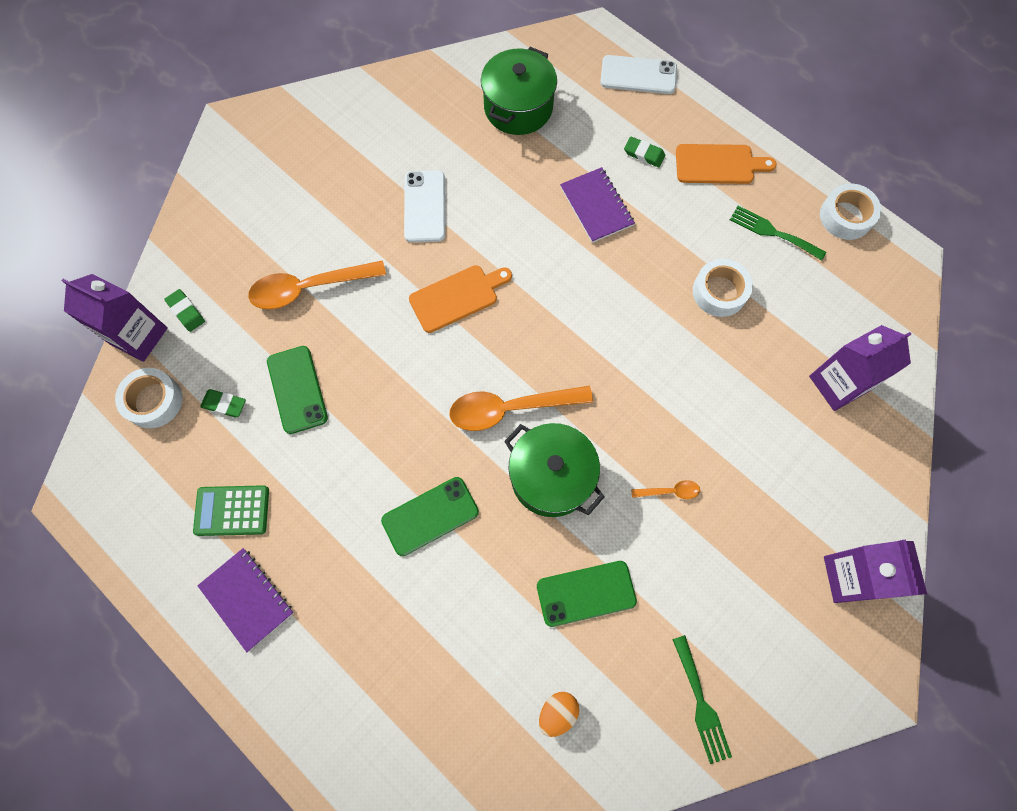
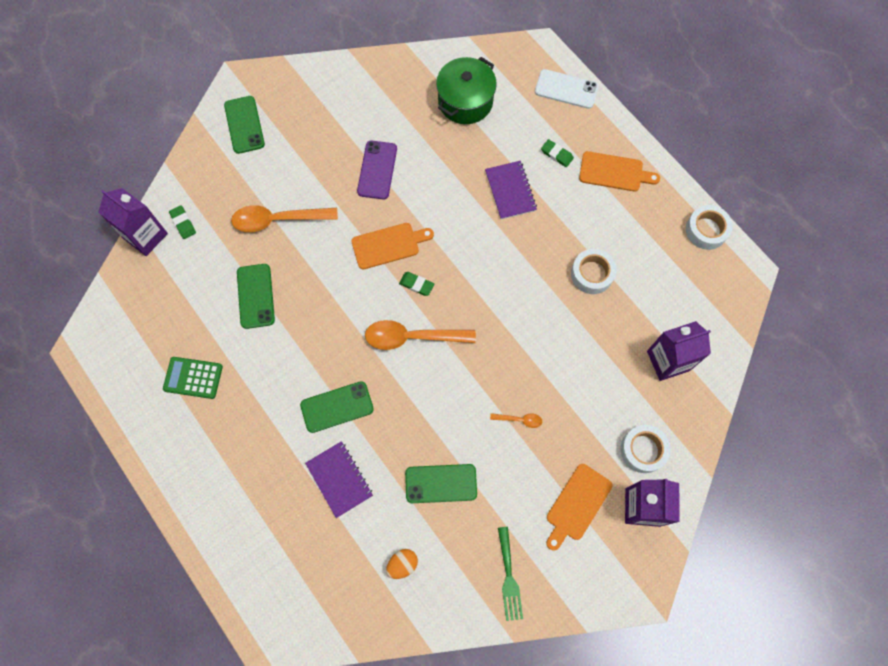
camera: 10 degrees right, 0 degrees up
(154, 401) = (149, 287): white tape -> white tape (643, 450)
(224, 404) = (200, 298): green eraser -> green eraser (416, 284)
(245, 177) = (244, 125): none -> green phone
(247, 599) = (193, 443): purple notebook -> purple notebook (339, 479)
(425, 206) = (377, 170): white phone -> purple phone
(551, 477) = (432, 393): green pot -> none
(767, 589) = (577, 505): none -> orange cutting board
(772, 232) = (645, 234): green fork -> none

